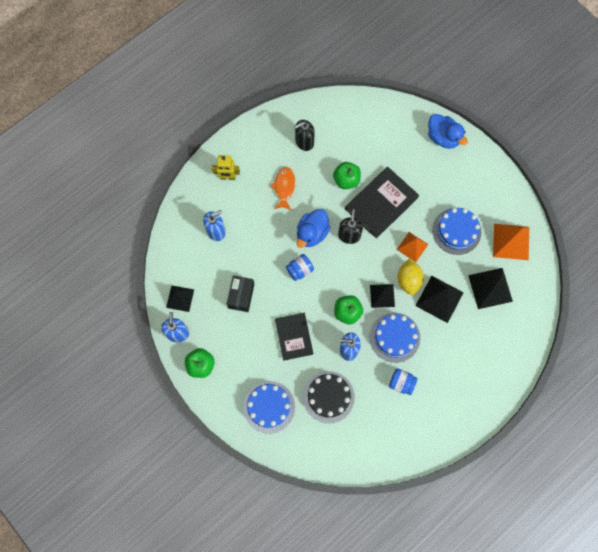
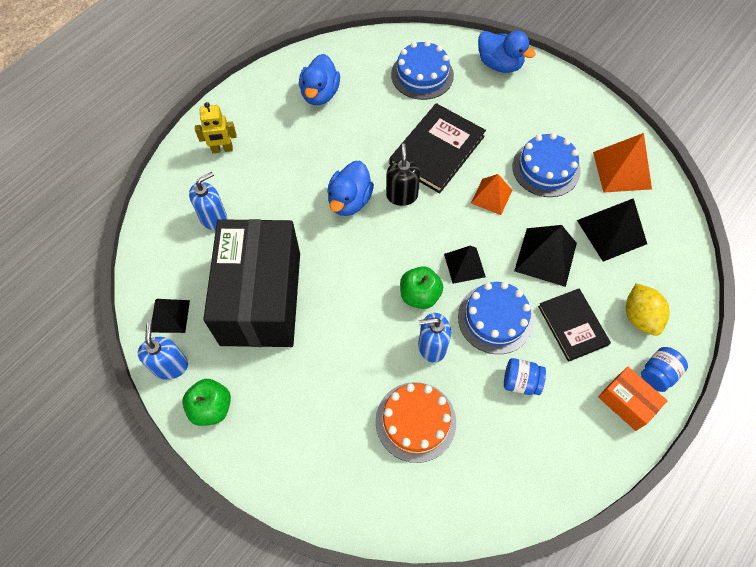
camera: 10 degrees left, 10 degrees down
(241, 296) = (261, 298): black box -> black box, size x2.34
(269, 407) = (326, 453): blue cake -> blue cake (422, 75)
(284, 187) = (302, 150): orange fish -> none
(294, 337) = (347, 342): black book -> black book (572, 325)
(299, 270) = (340, 250): blue jar -> blue jar (657, 374)
(304, 142) = (320, 94): black soap dispenser -> blue duck
(328, 397) = (415, 421): black cake -> orange cake
(346, 180) = (384, 130): green apple -> none
(408, 280) = (497, 239): yellow lemon -> yellow lemon (640, 317)
(466, 409) = (626, 403): none -> orange box

